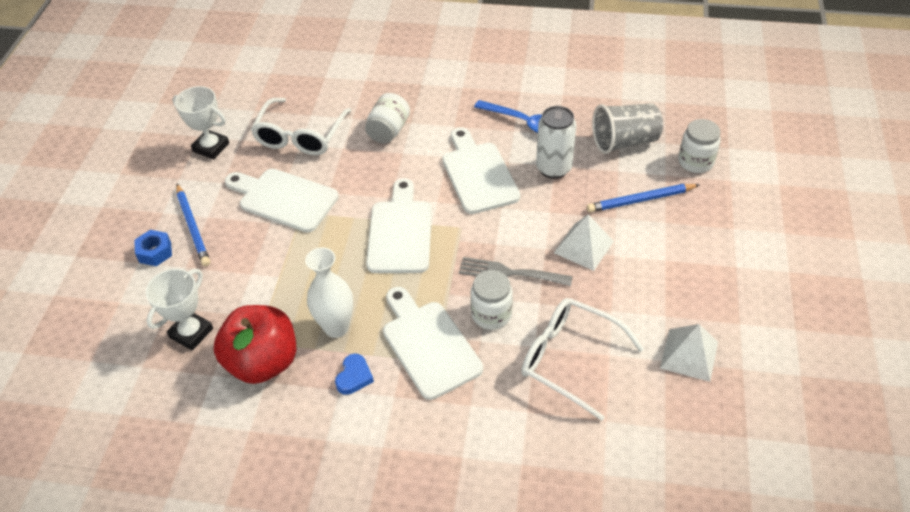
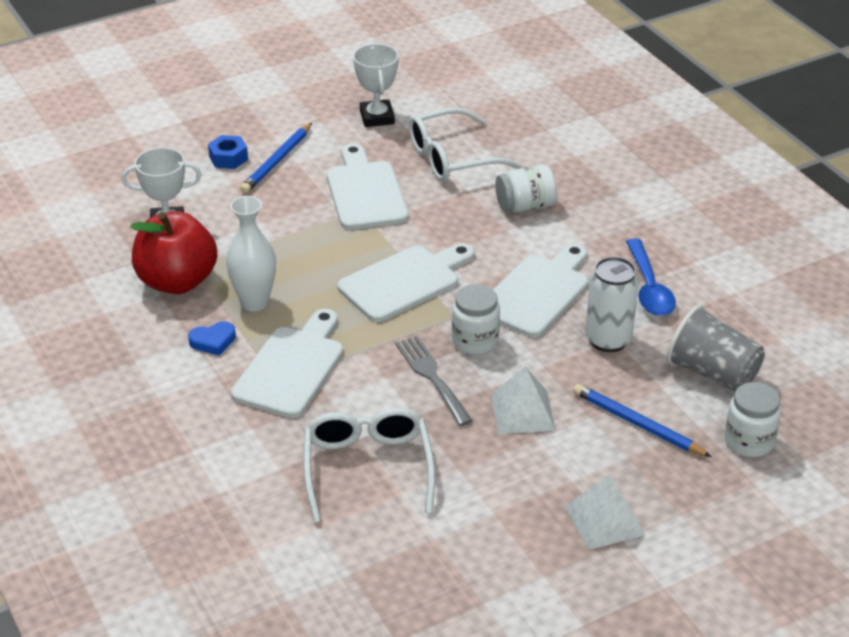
camera: 50 degrees right, 10 degrees down
(491, 314) = (368, 390): white jar -> white jar (475, 341)
(689, 354) = (460, 553): white pyramid -> white pyramid (605, 520)

